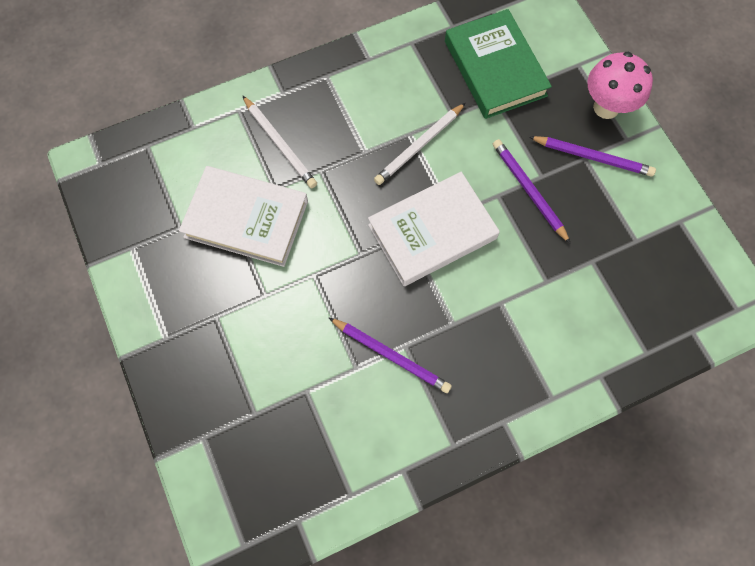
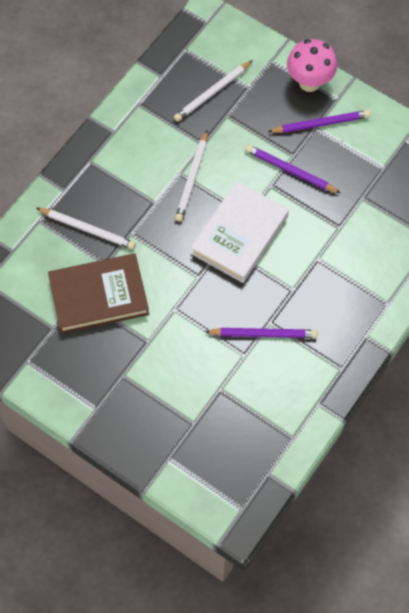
camera: 30 degrees left, 5 degrees down
(246, 219) = (99, 296): white book -> brown book
(495, 68) = (212, 93): green book -> white pencil

